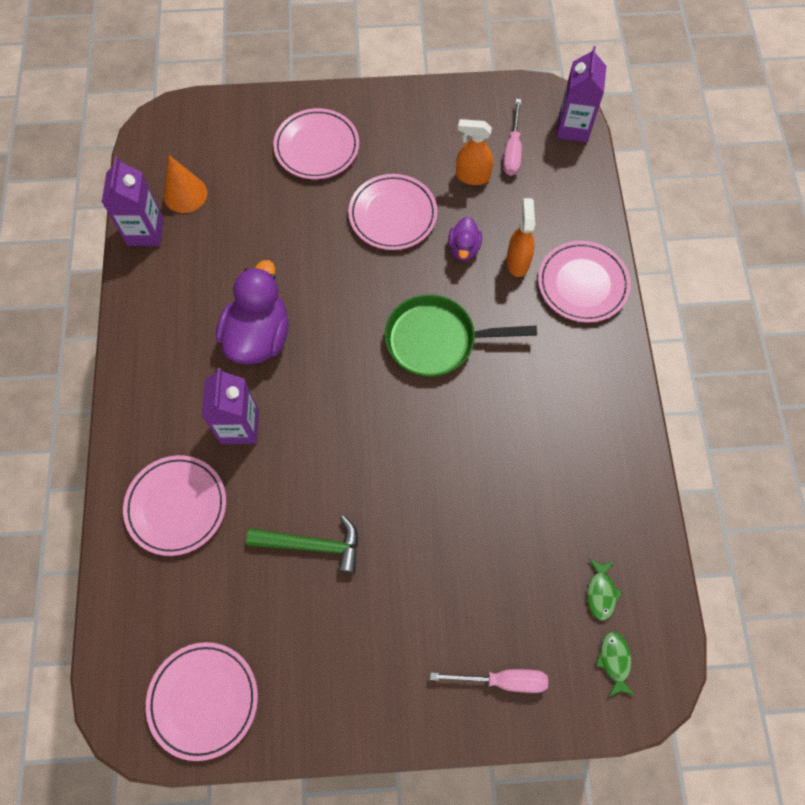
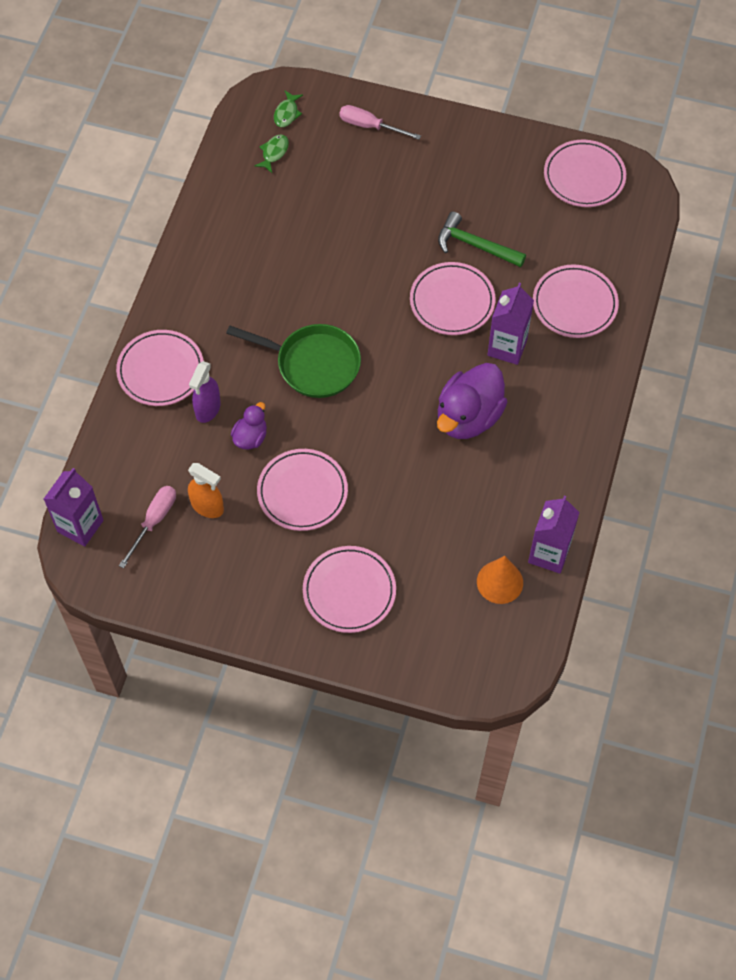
camera: 160 degrees left, 5 degrees down
(316, 462) = (452, 301): none -> pink plate
(517, 262) = (207, 409): orange spray bottle -> purple spray bottle

